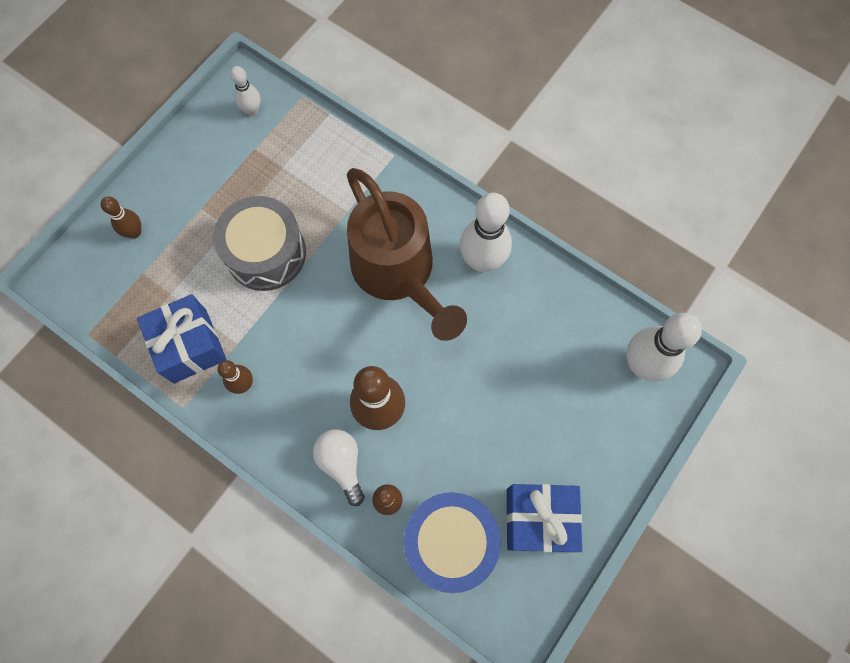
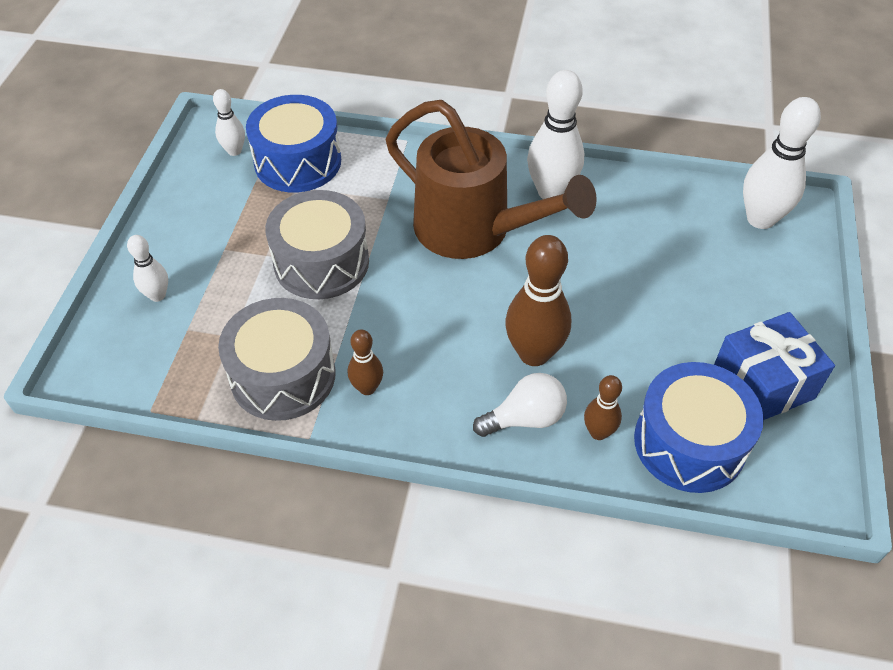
camera: 25 degrees left, 20 degrees down
(134, 232) = (157, 295): brown bowling pin -> white bowling pin
(190, 346) = (283, 375): blue gift -> grey drum
(295, 142) = (298, 162): none -> blue drum
(342, 463) = (525, 418): white light bulb -> white light bulb turned 120 degrees clockwise

